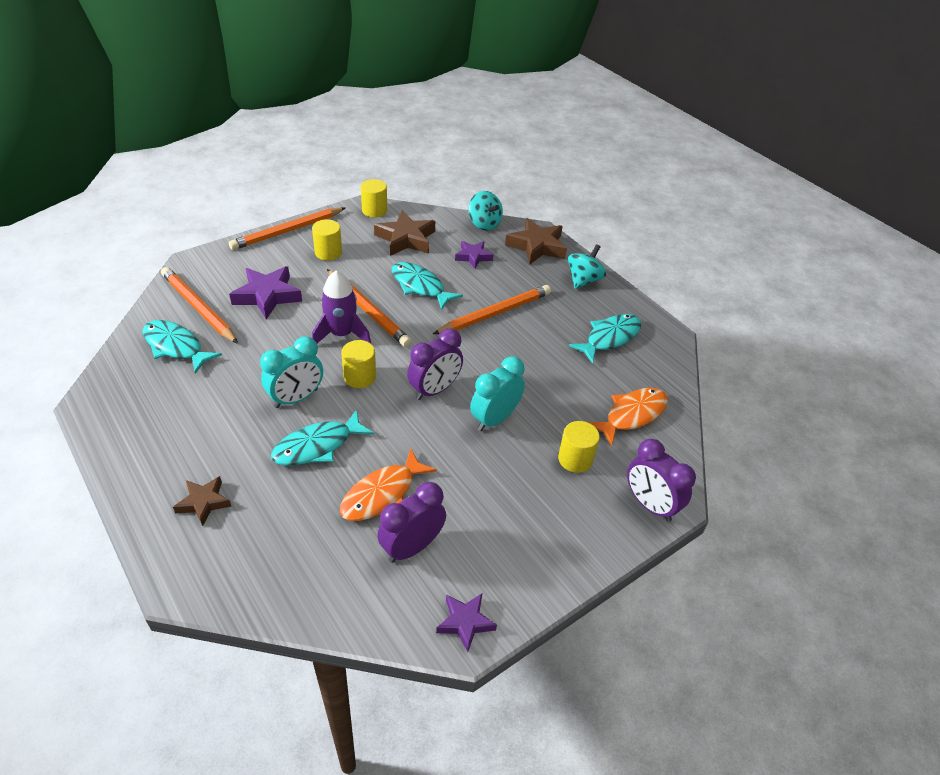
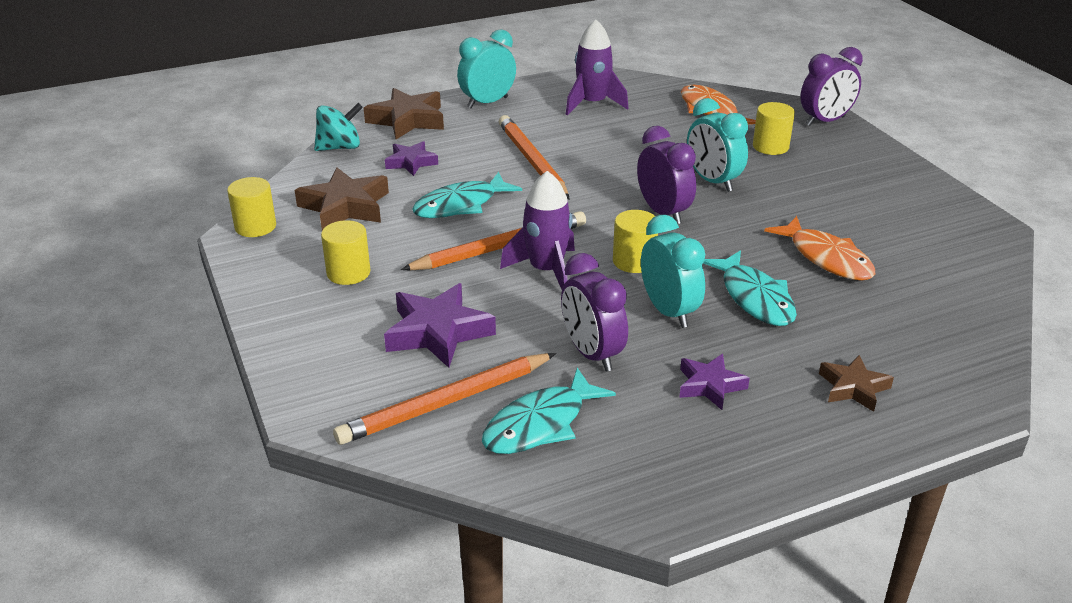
camera: 75 degrees left, 10 degrees down
(287, 231) = (268, 309): orange pencil -> none
(412, 547) = (895, 246): purple clock -> purple clock (592, 354)
(465, 622) = (977, 225): purple star -> purple star (710, 385)
(583, 280) = (487, 102): turquoise spinning top -> turquoise clock
(609, 338) = (592, 104): turquoise fish -> purple rocket

